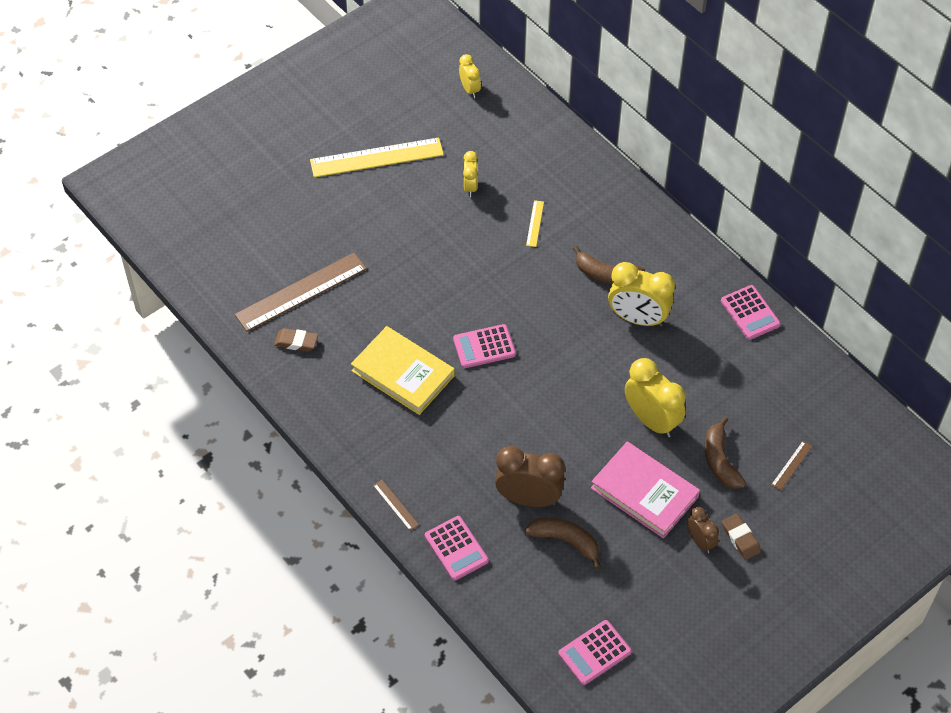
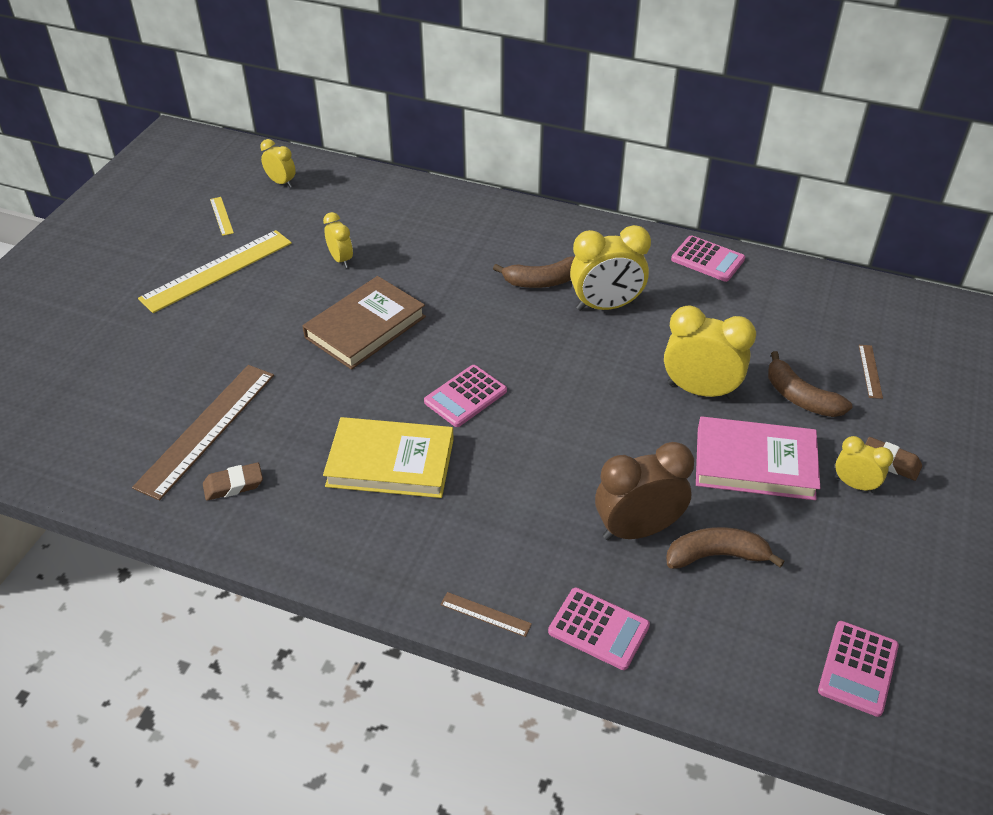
camera: 30 degrees left, 10 degrees down
(451, 256) = (365, 327): none -> brown book
(535, 223) = (433, 266): yellow ruler -> yellow ruler (221, 216)
(700, 541) = (854, 485): brown clock -> yellow clock

